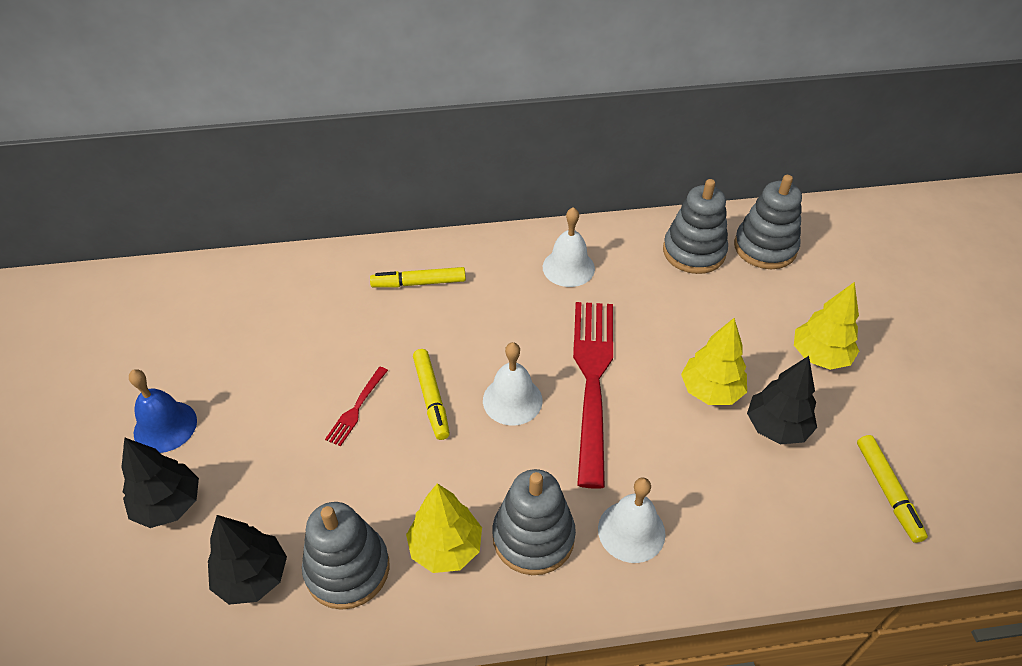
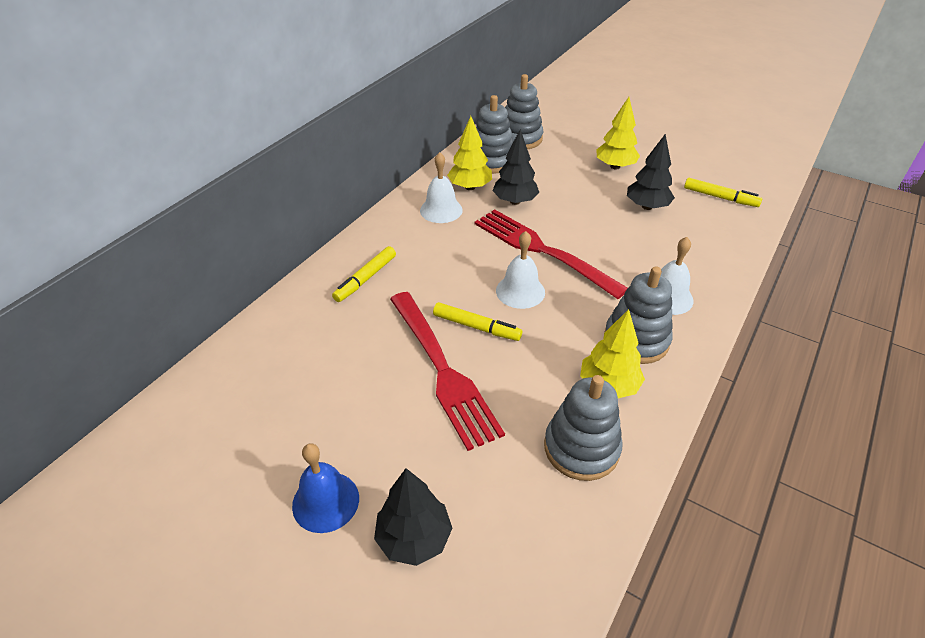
camera: 50 degrees left, 5 degrees down
(252, 577) = (539, 511): black tree -> black tree (515, 201)
(356, 408) = (442, 370): red fork -> red fork, size x2.34
(711, 391) = (599, 213): yellow tree -> yellow tree (470, 187)

